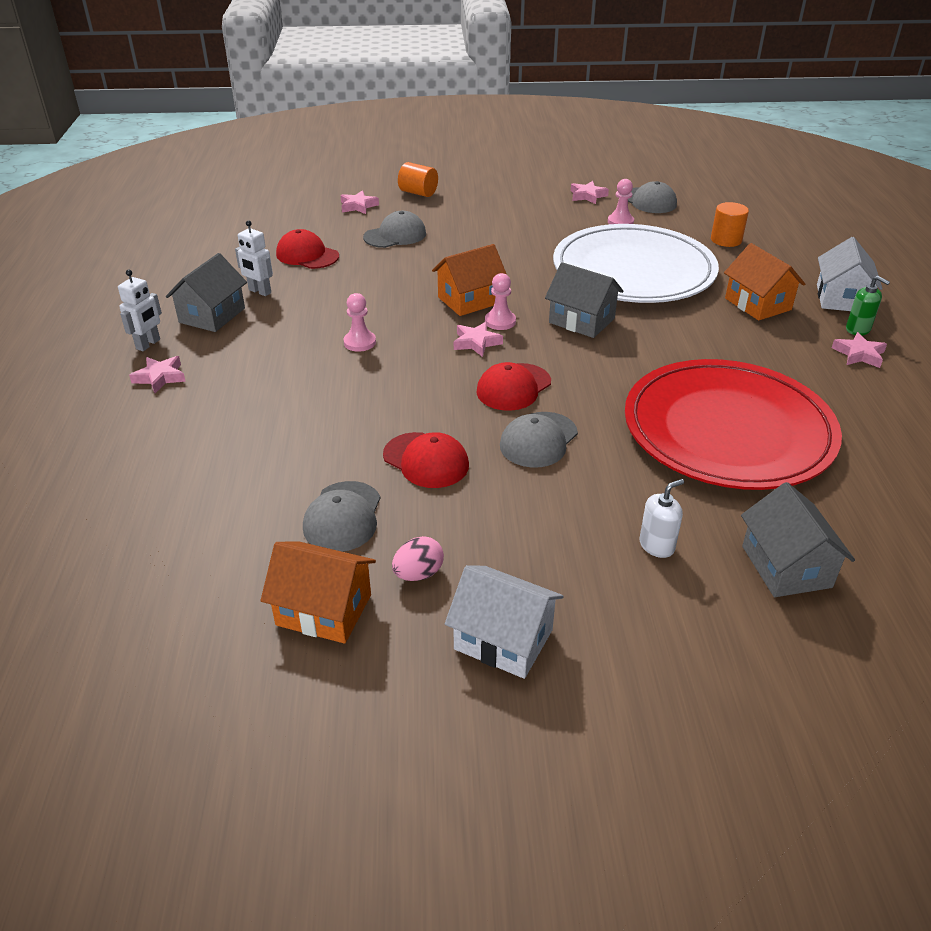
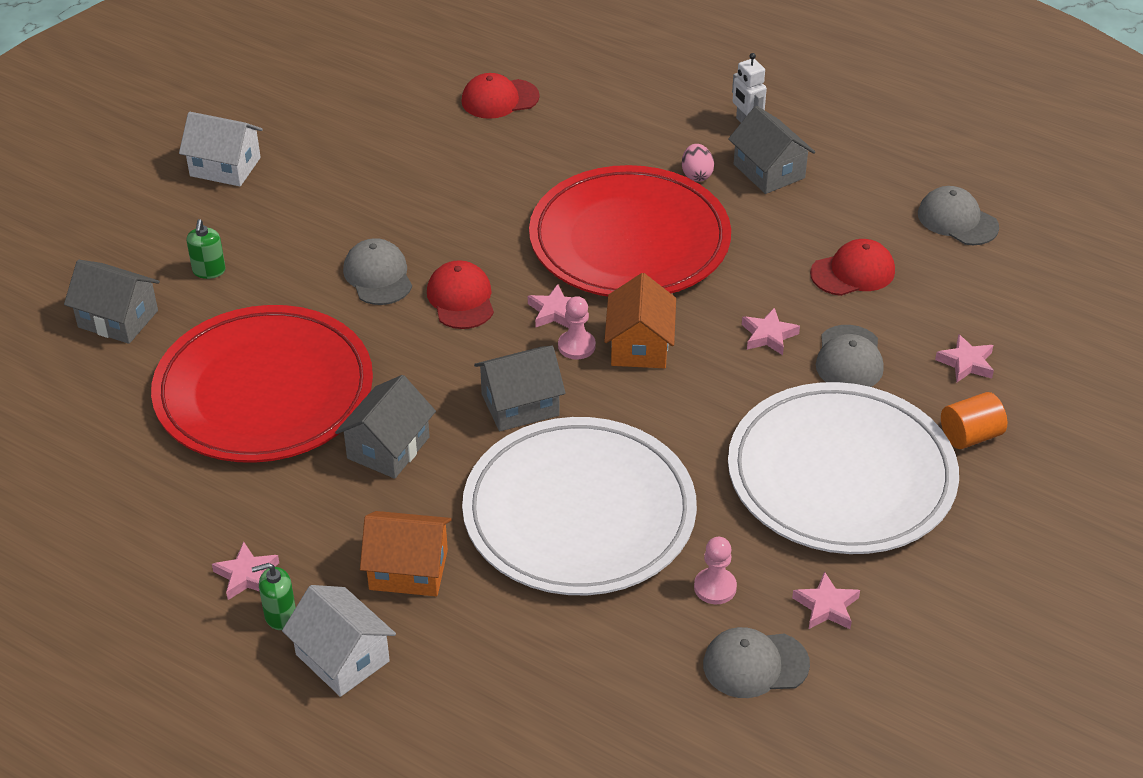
camera: 125 degrees right, 5 degrees up
(160, 377) = (681, 116): pink star -> pink star (768, 335)
(259, 291) = (793, 213): white robot -> none
(324, 610) = (331, 111): orange house -> none
(343, 517) = (405, 147): grey cap -> grey cap (957, 220)
(359, 342) = (629, 240): pink pawn -> red plate
(418, 574) = (315, 157): pink egg -> pink egg (696, 175)
(426, 460) = (421, 208): red cap -> red cap (499, 99)
(494, 214) = (841, 475): none -> white plate
(503, 639) = (225, 167): white house -> white house turned 45 degrees clockwise
(657, 545) = (209, 271): white soap dispenser -> green soap dispenser
(689, 352) = (388, 448): none -> grey house
(726, 240) = (570, 662): orange cylinder -> none

